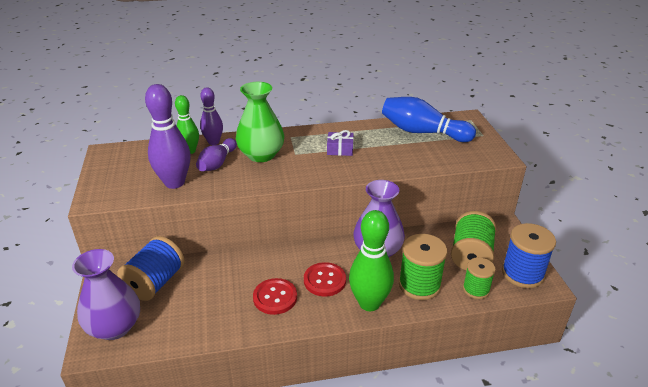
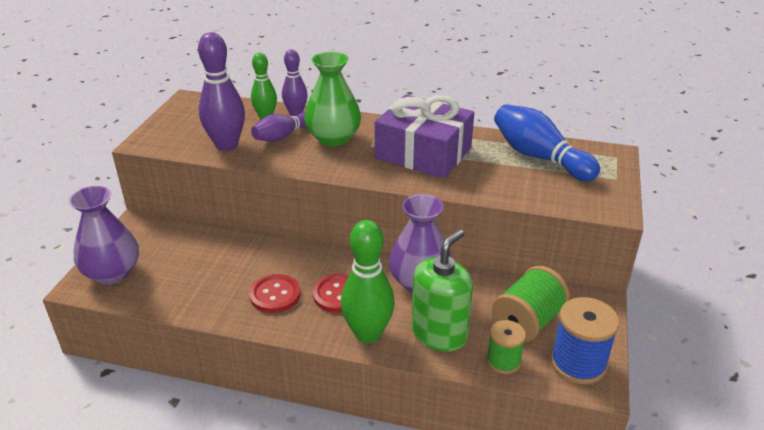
camera: 25 degrees right, 0 degrees up
(155, 283) = (174, 244): blue spool -> none
(340, 149) = (423, 153): purple gift -> purple gift, size x2.47
(419, 285) = (439, 333): green spool -> green soap dispenser

